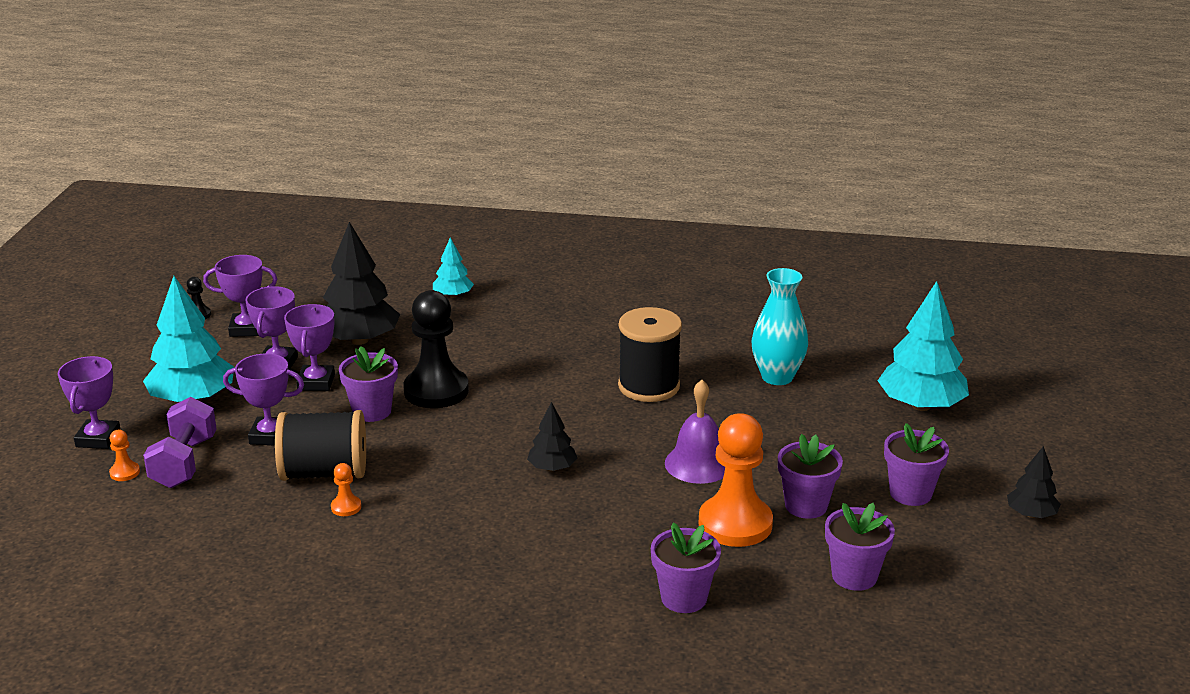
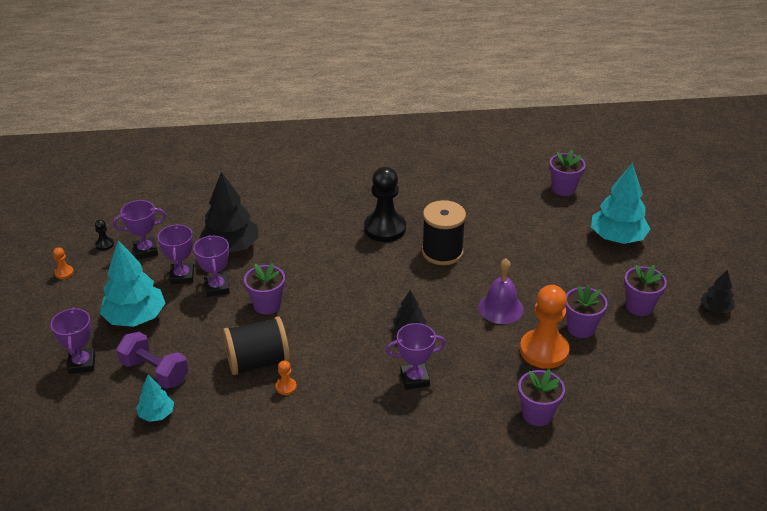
camera: 15 degrees left, 10 degrees up
(125, 472) = (116, 388): orange pawn -> orange pawn (64, 273)
(184, 462) = (154, 372): purple dumbbell -> purple dumbbell turned 45 degrees counterclockwise
(270, 436) = (205, 338): purple trophy -> purple trophy (414, 379)
(436, 391) = (303, 280): black pawn -> black pawn (385, 228)
(453, 295) = (278, 199): turquoise tree -> turquoise tree (156, 414)
(777, 377) = (520, 231): turquoise vase -> none
(854, 576) = (632, 376): purple flower pot -> purple flower pot (563, 189)

